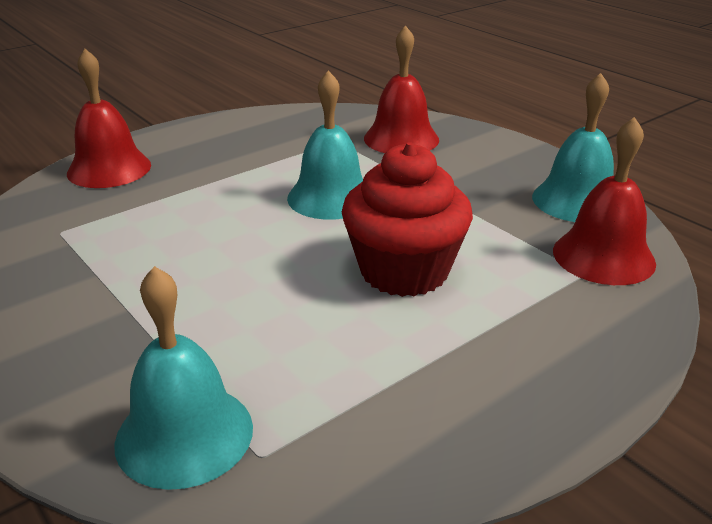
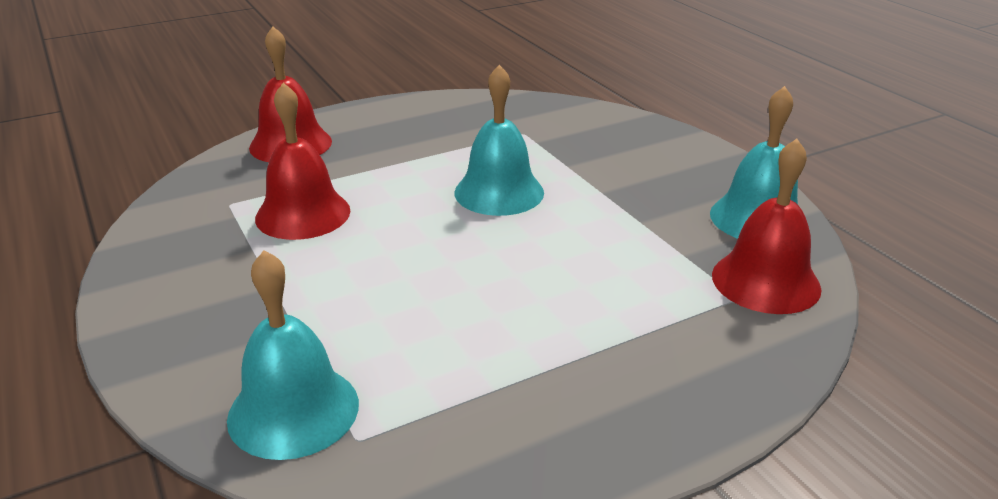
camera: 10 degrees right, 0 degrees up
(401, 139) = (591, 135): red bell -> red bell (303, 214)
(404, 271) = (550, 276): red cupcake -> none

